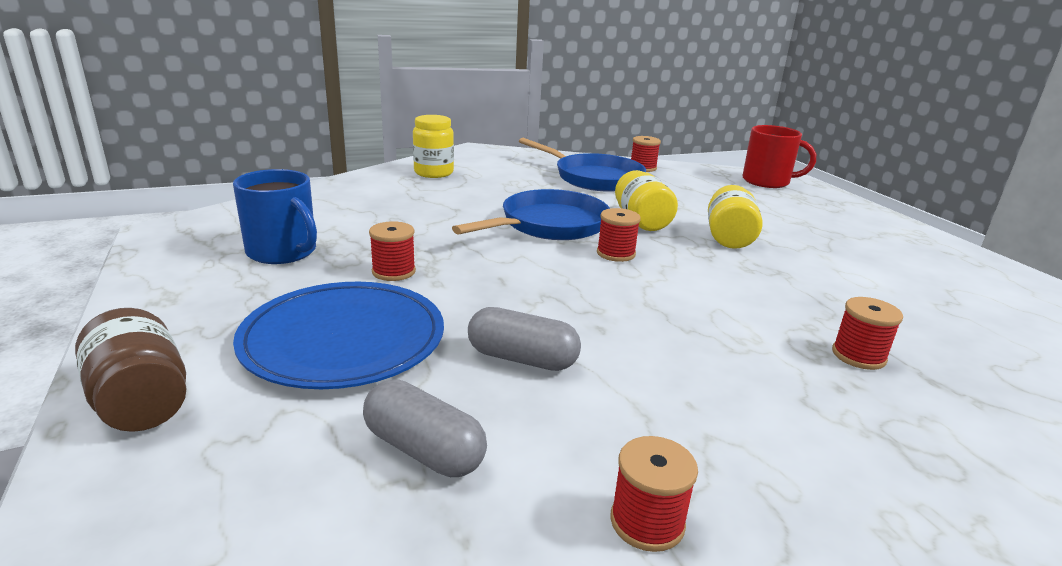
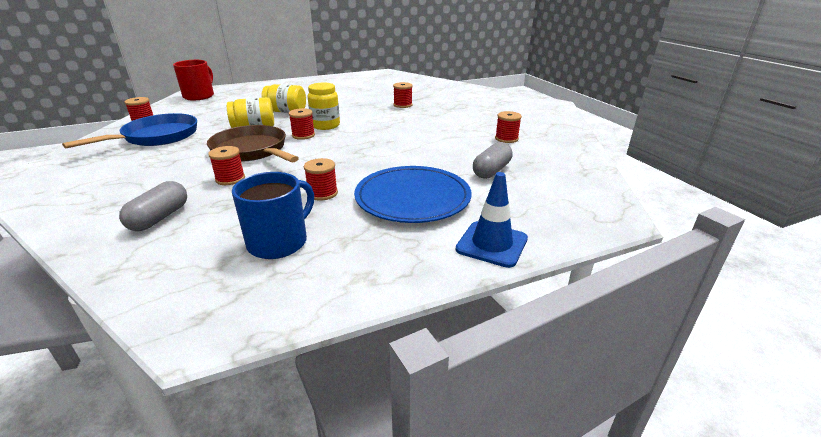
camera: 90 degrees left, 5 degrees up
(141, 402) = (492, 244): brown jar -> blue traffic cone
(433, 173) = (88, 198): yellow jar -> yellow jar (325, 125)
(458, 220) = (230, 179): none -> red spool
(522, 359) = (420, 156): grey capsule -> grey capsule (159, 218)
(549, 225) = (252, 151): blue pan -> brown pan

